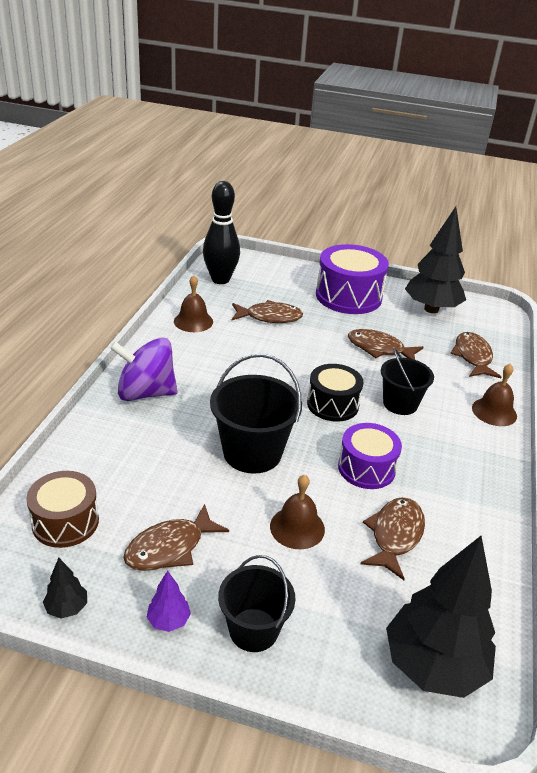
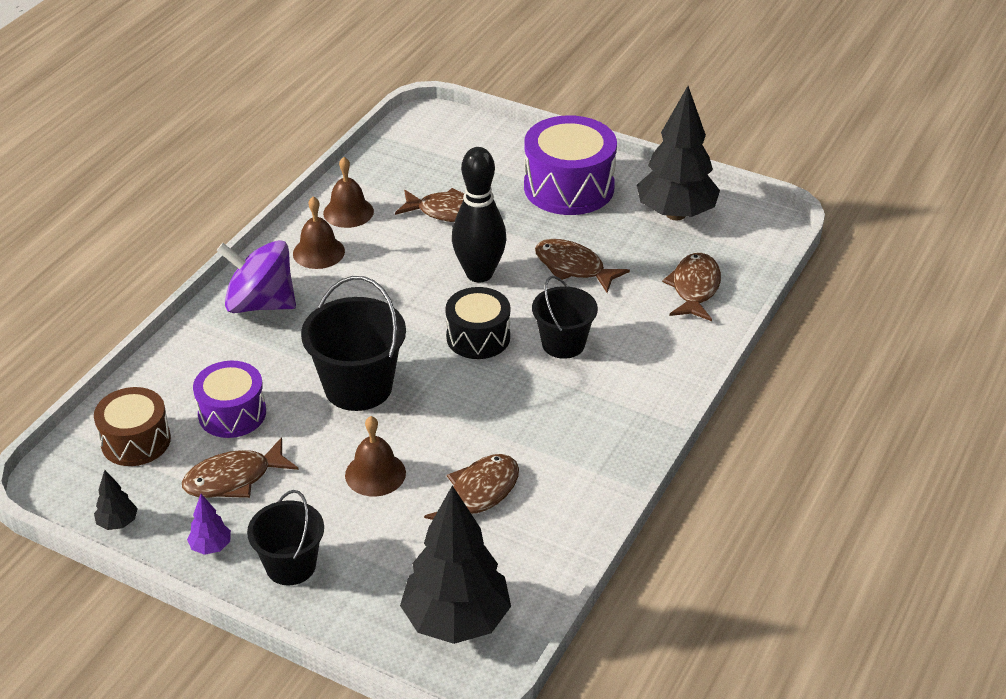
camera: 15 degrees right, 5 degrees up
(220, 279) = (405, 152): black bowling pin -> black bowling pin (479, 274)
(366, 468) = (483, 418): purple drum -> purple drum (232, 413)
(494, 411) = (680, 364): brown bell -> brown bell (318, 252)

